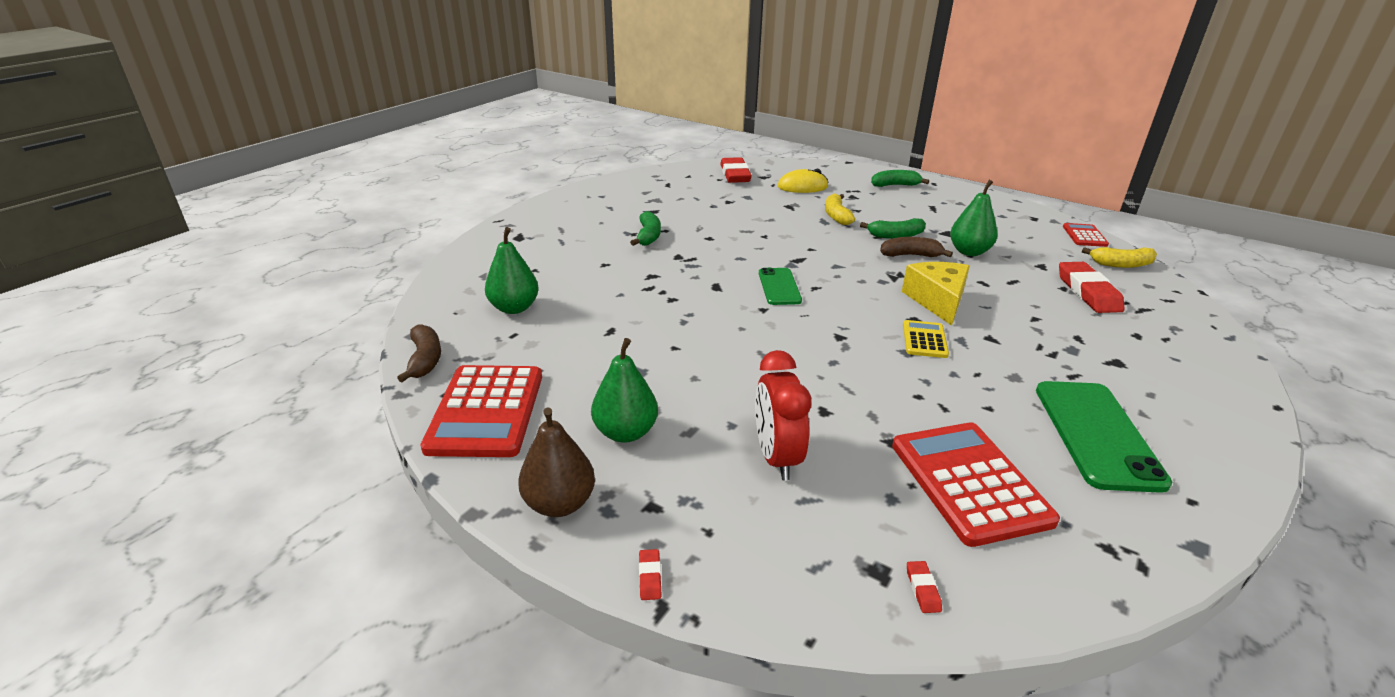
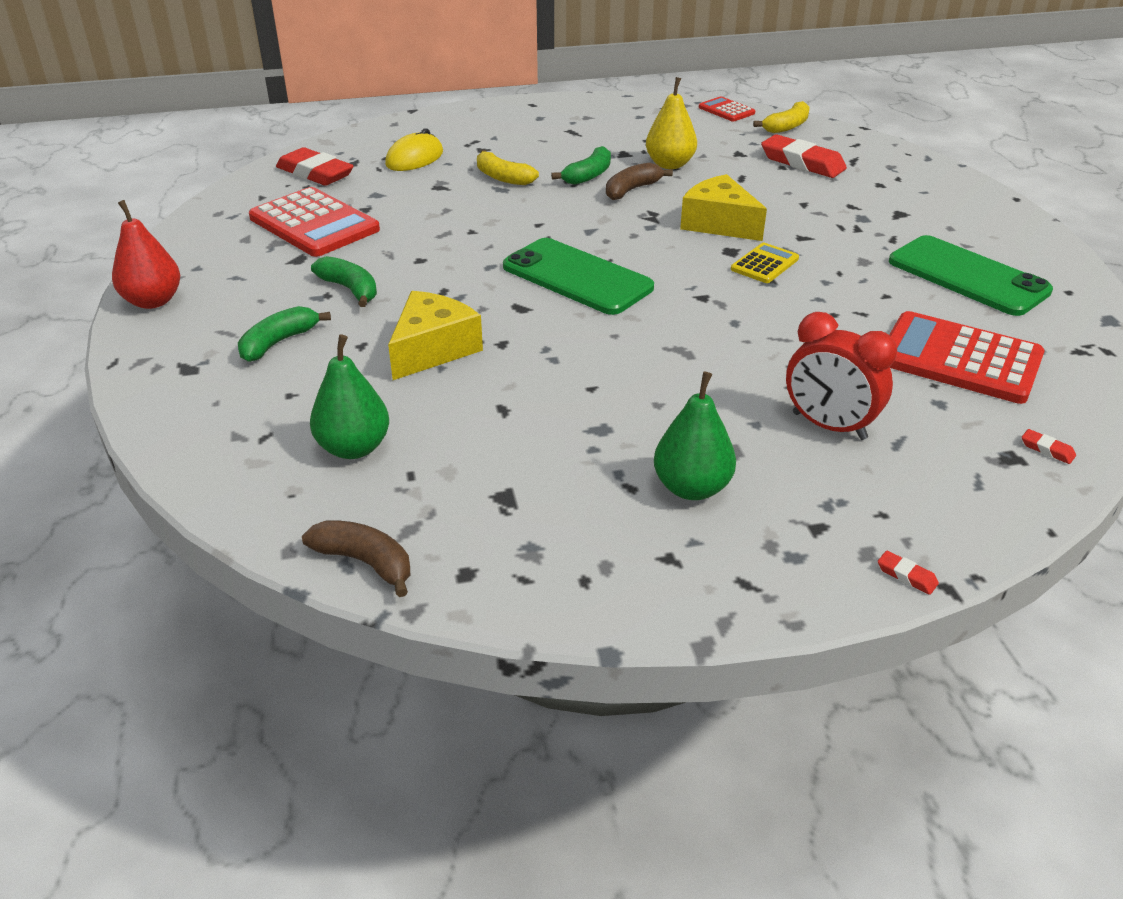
camera: 45 degrees left, 5 degrees up
(486, 411) = (537, 561): red calculator -> red calculator (314, 224)
(558, 202) = (153, 301): none -> red pear
(559, 503) = (752, 581): brown pear -> none
(632, 283) = (433, 349): none -> yellow cheese
(779, 287) = (577, 277): green phone -> green phone, size x1.70
(895, 185) = (501, 120): green banana -> green banana (278, 342)
(924, 340) = (764, 264): yellow calculator -> yellow calculator turned 75 degrees clockwise
(969, 252) = (670, 164): green pear -> yellow pear

